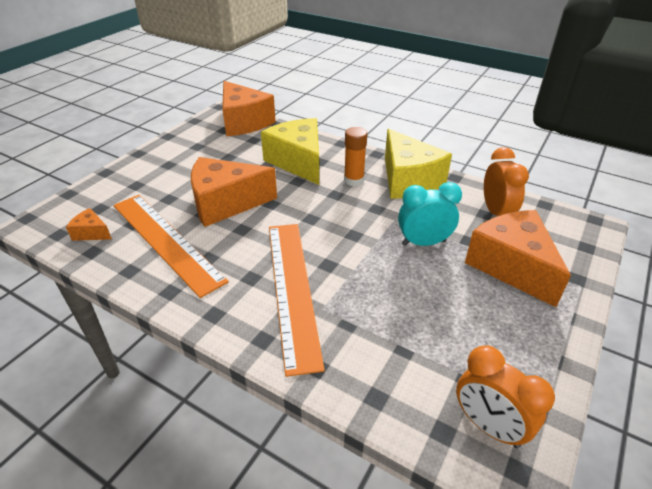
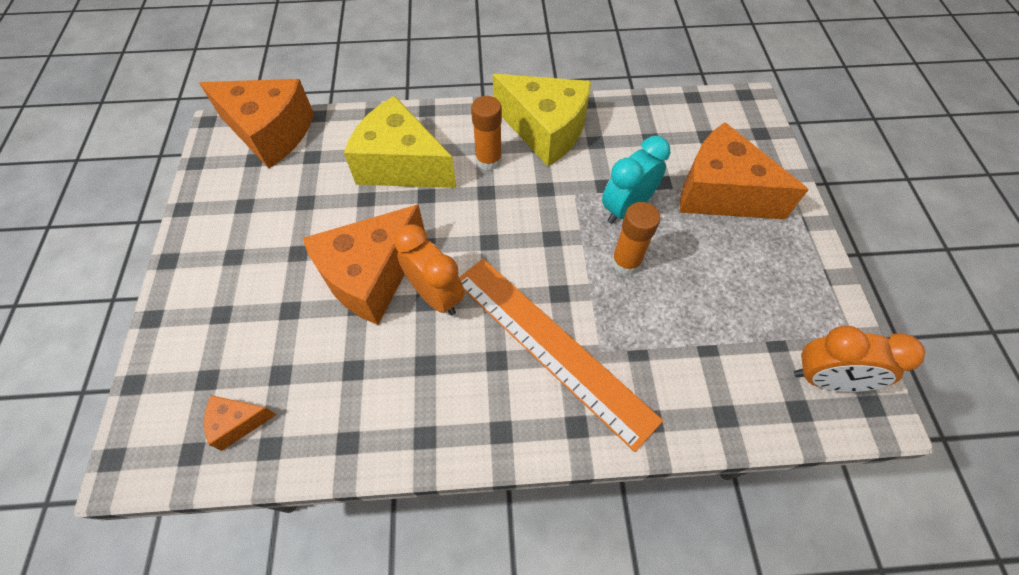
camera: 35 degrees left, 20 degrees up
(166, 241) = (350, 373): orange ruler -> none
(392, 271) = (626, 262): none -> orange glue stick
(496, 212) = (660, 131): orange clock -> orange clock (436, 295)

